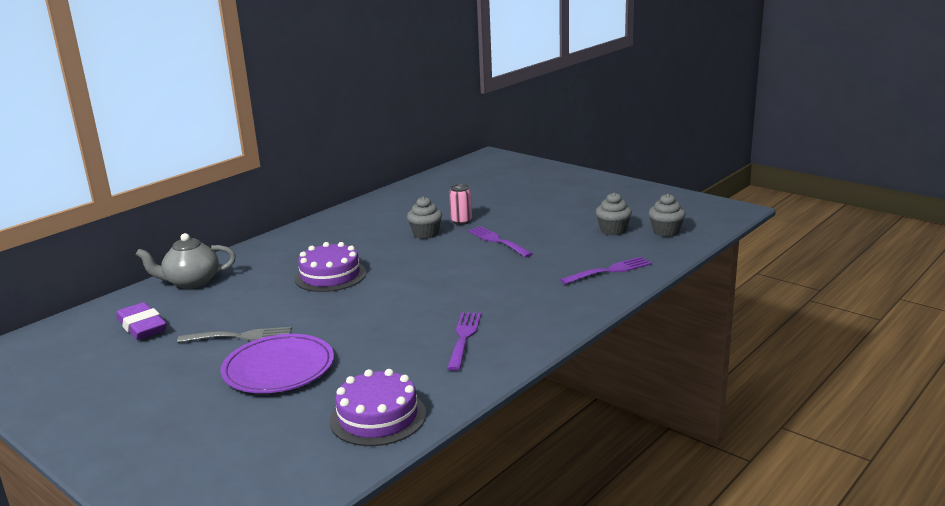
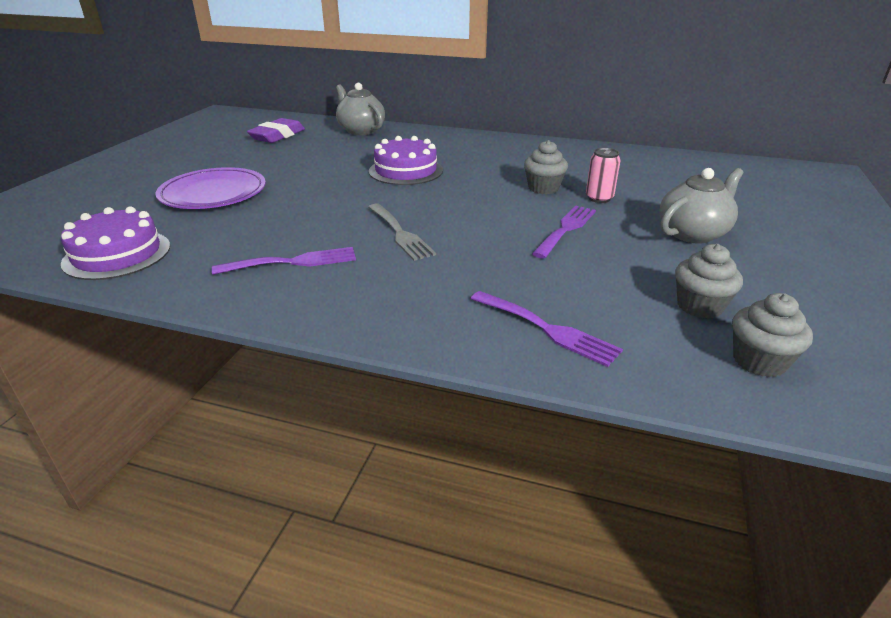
camera: 65 degrees right, 10 degrees up
(240, 336) = (269, 167): grey fork -> grey fork (400, 233)
(535, 210) = (693, 233): none -> grey teapot

